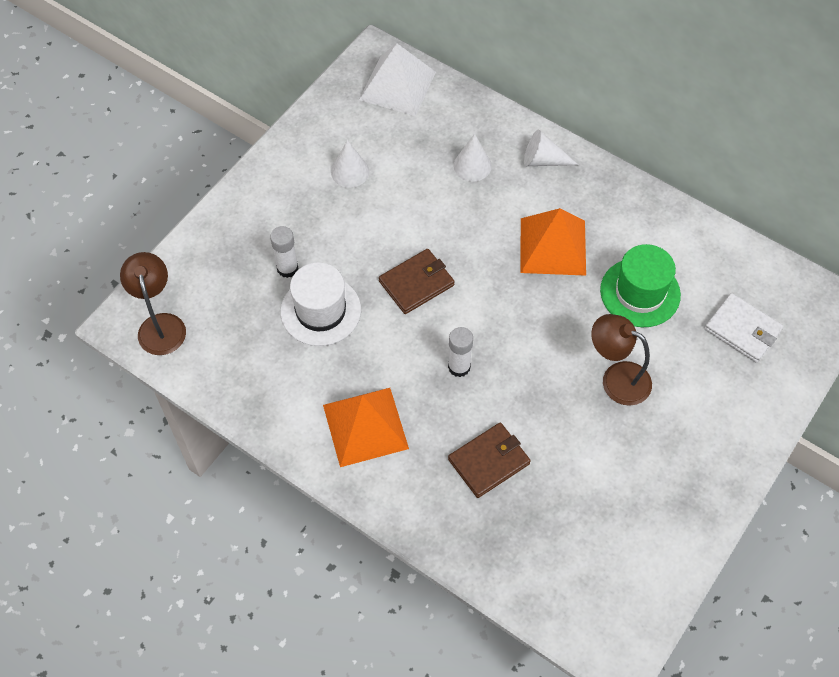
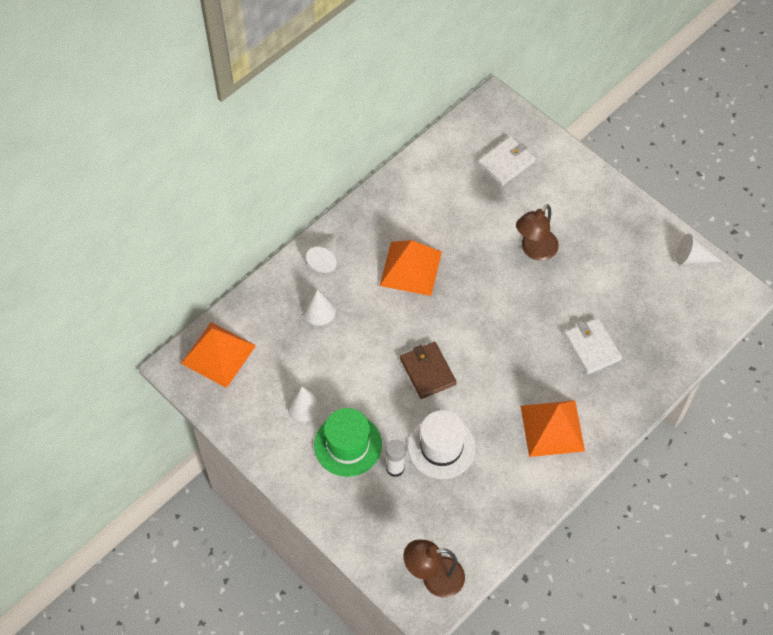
camera: 80 degrees left, 0 degrees up
(397, 85) = (218, 354): white pyramid -> orange pyramid
(459, 367) = (509, 353): white glue stick -> none
(489, 461) = (592, 347): brown wallet -> white wallet
(640, 292) = (463, 219): green hat -> green hat (348, 445)
(661, 579) = (692, 258): none -> white cone

